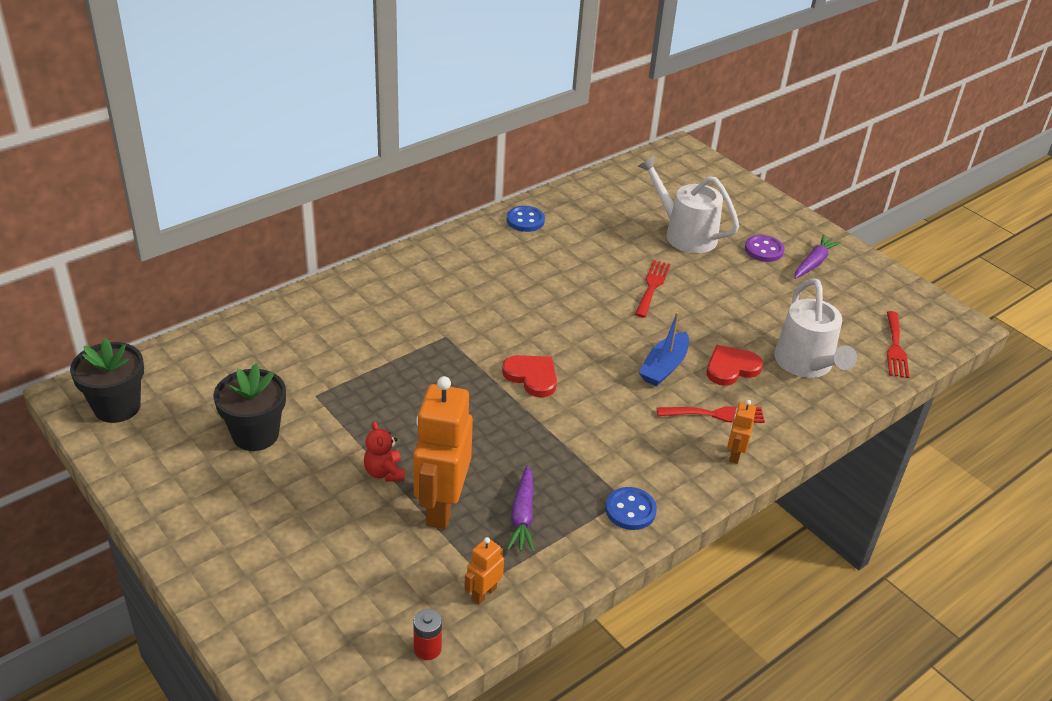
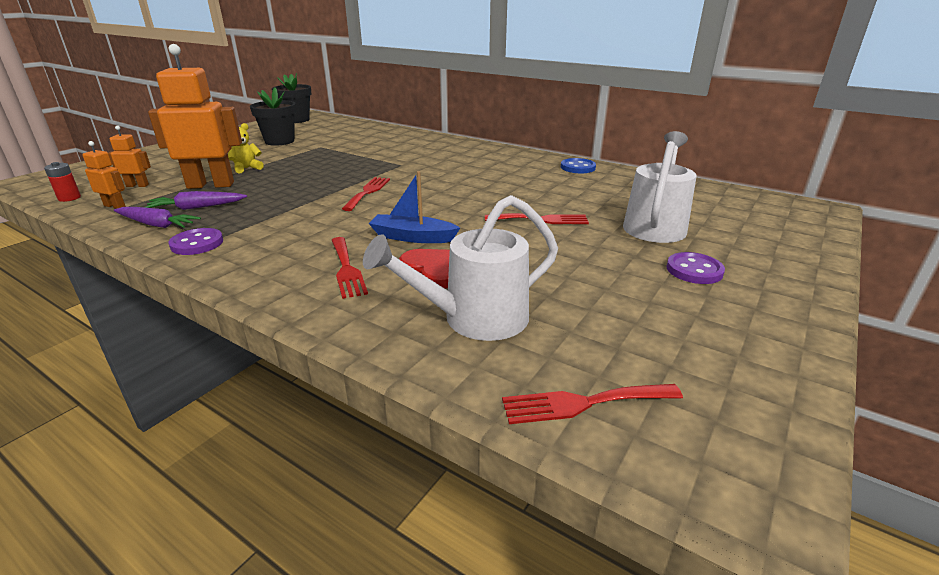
camera: 75 degrees right, 10 degrees down
(384, 472) = (247, 168): red teddy bear -> yellow teddy bear
(532, 376) = (368, 192): red heart -> red fork
(630, 510) = (197, 243): blue button -> purple button
(734, 454) = (281, 285): orange robot -> orange robot (137, 185)
(813, 263) = (719, 308): purple carrot -> purple carrot (157, 225)

